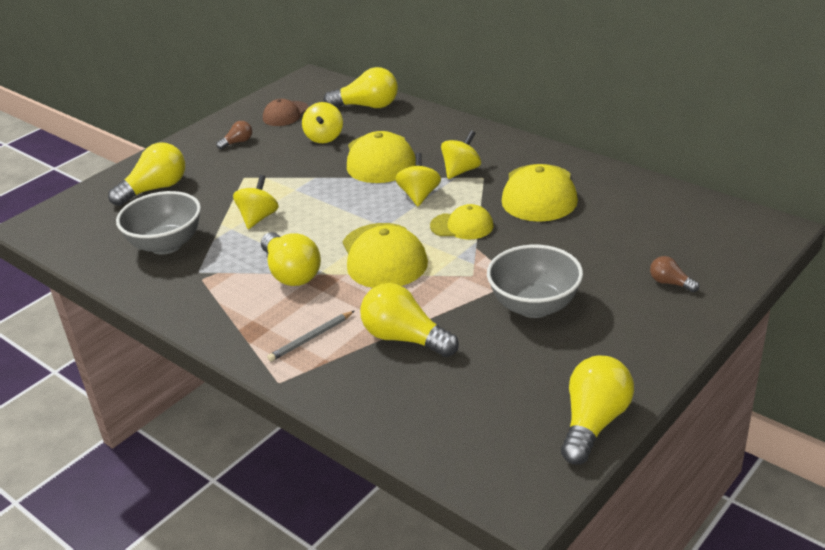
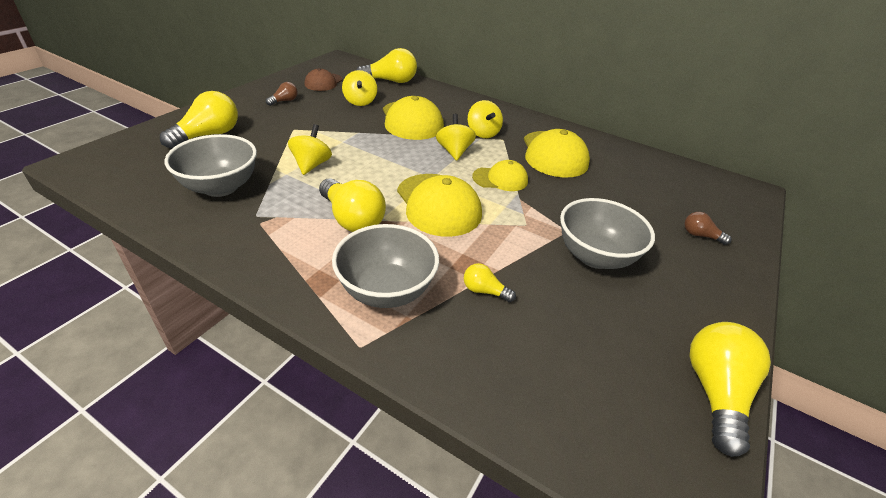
camera: 15 degrees left, 5 degrees up
(311, 338) = (386, 290): grey pencil -> grey bowl
(405, 338) = (484, 291): yellow light bulb -> yellow light bulb, size x0.50
(461, 171) = (483, 133): yellow spinning top -> yellow spinning top turned 135 degrees clockwise

